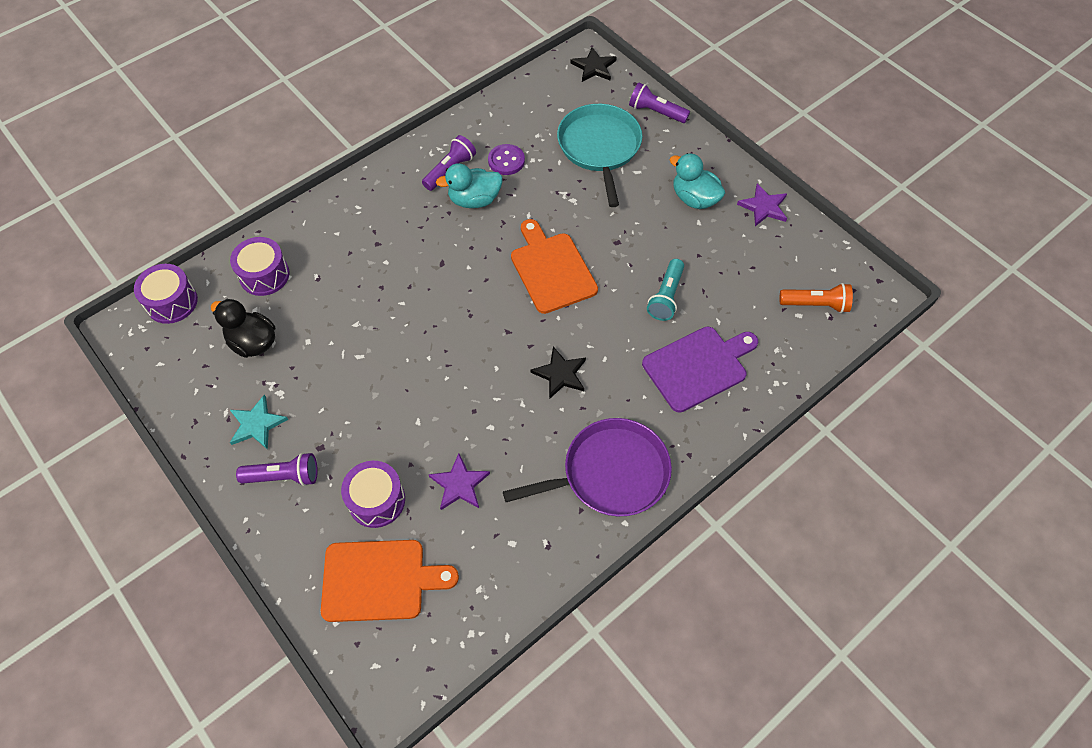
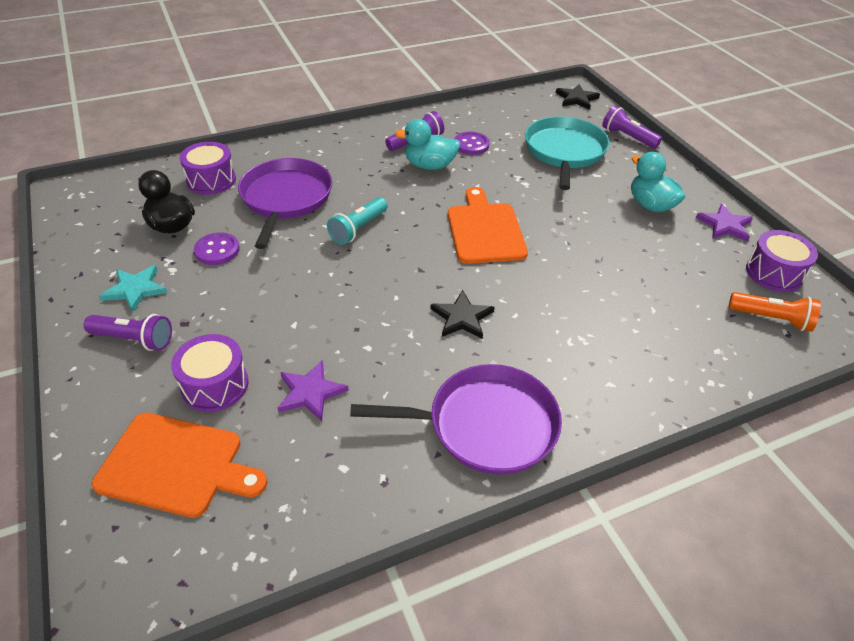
camera: 15 degrees right, 15 degrees down
(172, 302) = (119, 182): purple drum -> purple drum (774, 273)
(311, 360) = (217, 250): none -> purple button
(349, 279) = (285, 199): none -> purple pan
(666, 297) = (599, 276): turquoise flashlight -> turquoise flashlight (358, 229)
(698, 367) = (619, 345): purple cutting board -> none

